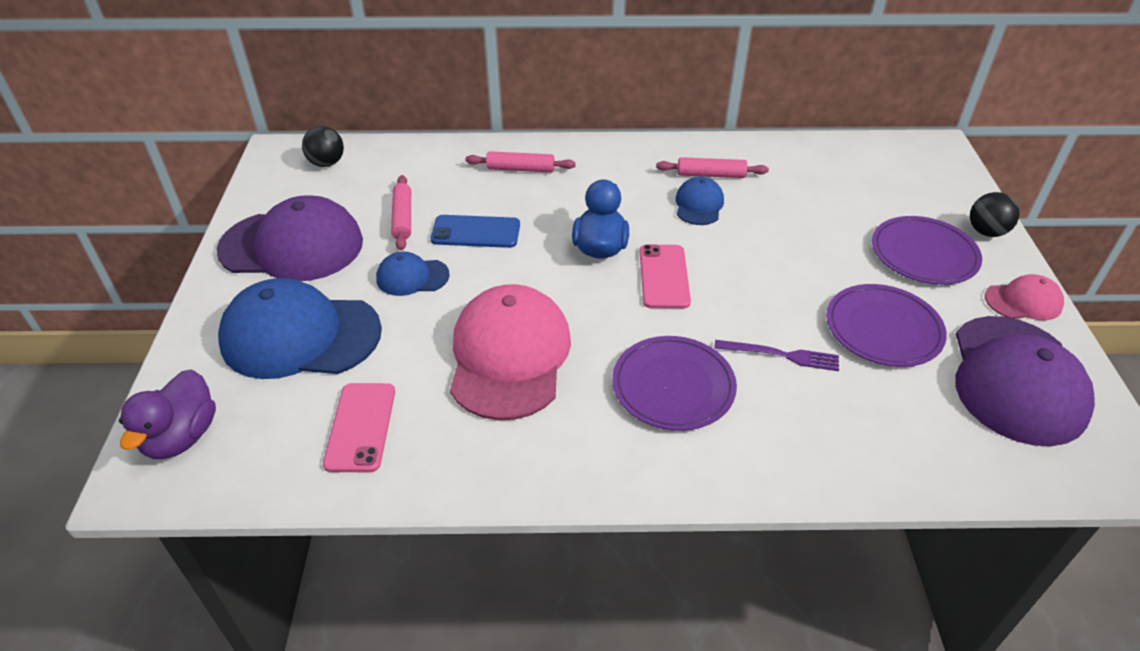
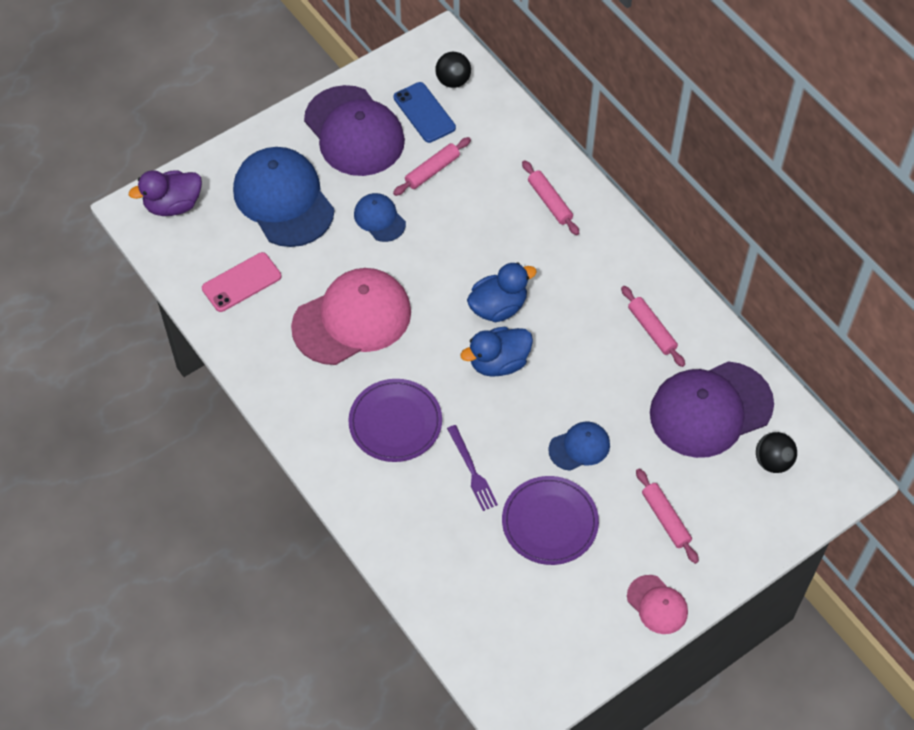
camera: 55 degrees right, 15 degrees up
(476, 232) = (453, 223): blue phone -> blue phone (424, 112)
(664, 276) = (498, 362): pink phone -> blue duck
(699, 205) = (603, 341): blue cap -> blue cap (579, 447)
(924, 254) = (665, 519): purple plate -> pink rolling pin
(986, 232) = (735, 554): black ball -> black ball (773, 461)
(1017, 380) = (558, 623): purple cap -> purple cap (710, 409)

